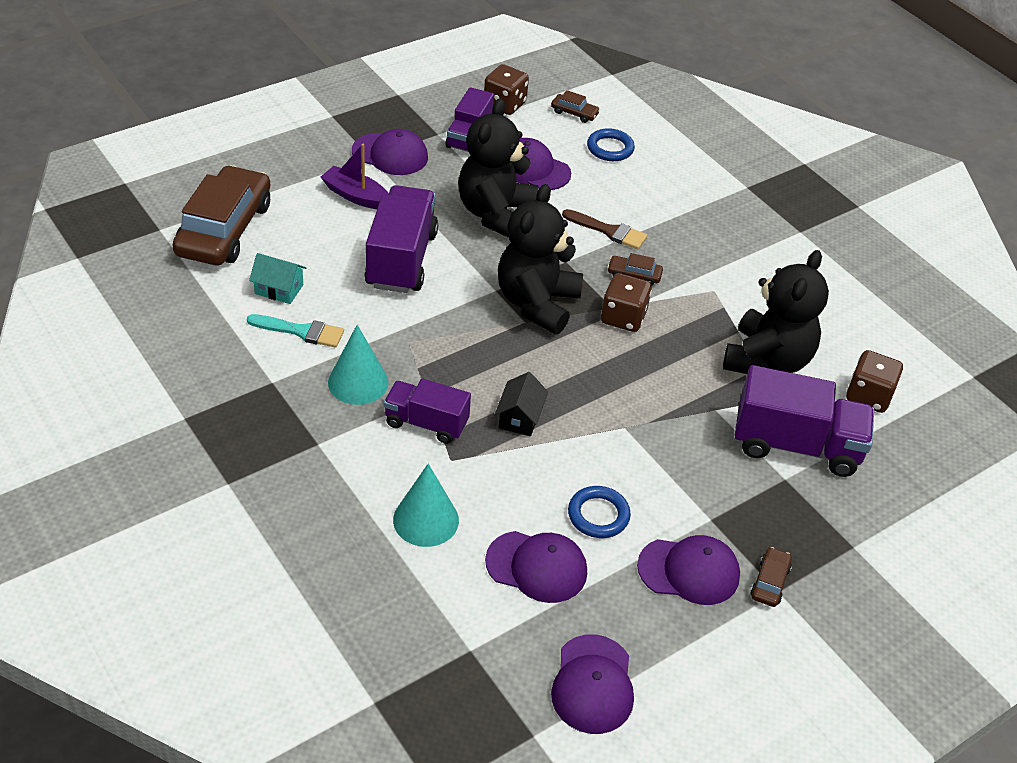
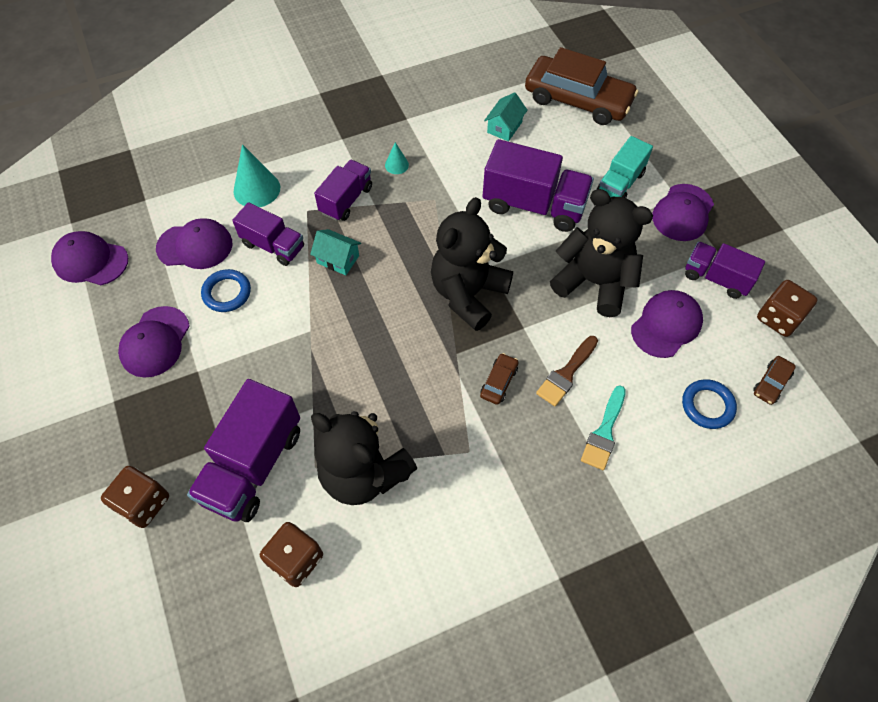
camera: 105 degrees right, 15 degrees up
(301, 331) = (456, 137): turquoise brush -> turquoise brush (604, 432)
(356, 196) = (620, 183): purple boat -> turquoise truck
(358, 382) = (396, 165): turquoise cone -> turquoise cone, size x0.52
(515, 483) = (273, 246): none -> purple truck
(520, 417) = (338, 259): black house -> turquoise house
(536, 566) = (195, 246): purple cap -> purple cap turned 120 degrees counterclockwise
(537, 303) = (468, 294): black teddy bear -> black teddy bear turned 90 degrees counterclockwise
(623, 317) = (441, 359): brown dice -> brown dice (143, 503)
(769, 582) = (123, 397): brown car -> none

